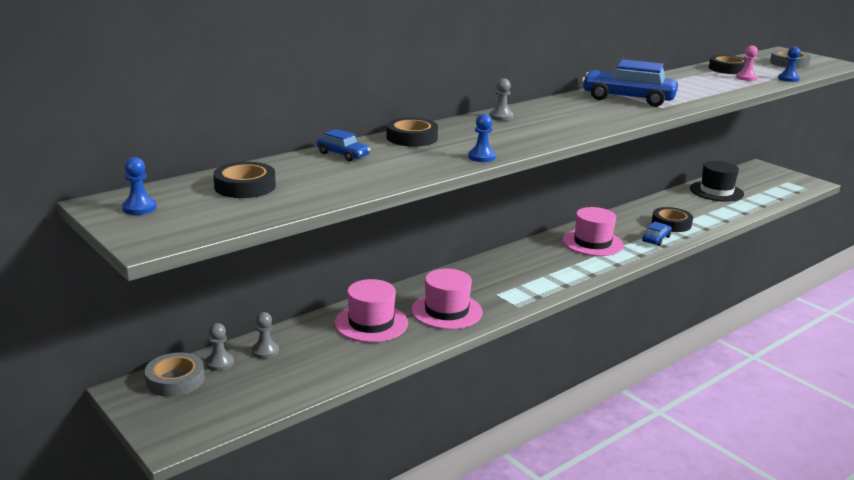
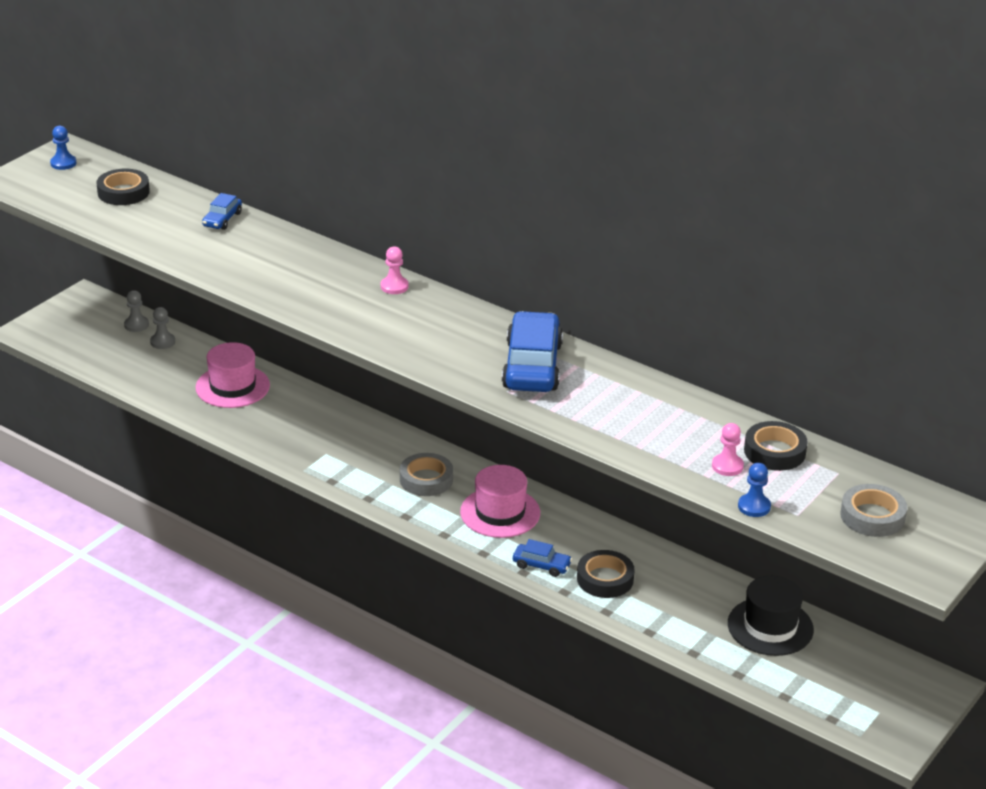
camera: 75 degrees right, 10 degrees up
(175, 380) = (105, 312): grey tape -> grey tape (426, 479)
(412, 138) = (290, 245): black tape -> none
(446, 311) = (274, 426): pink hat -> none
(481, 157) = (249, 288): blue pawn -> none
(501, 117) = (394, 286): grey pawn -> pink pawn

